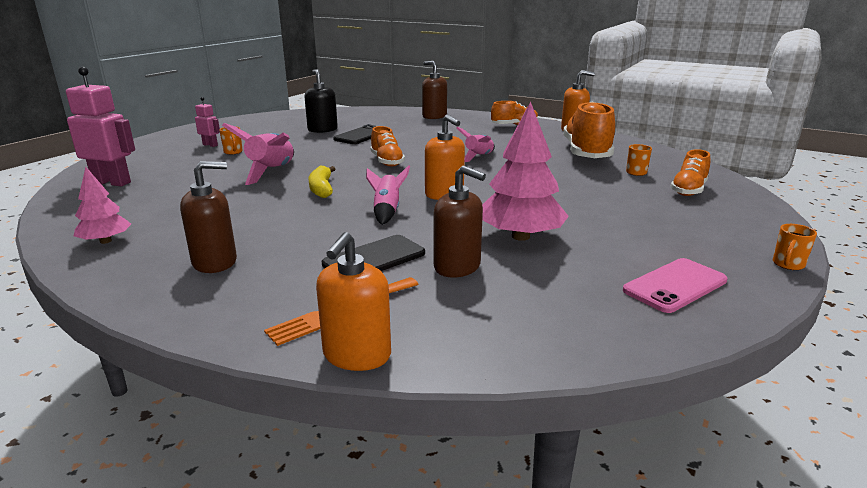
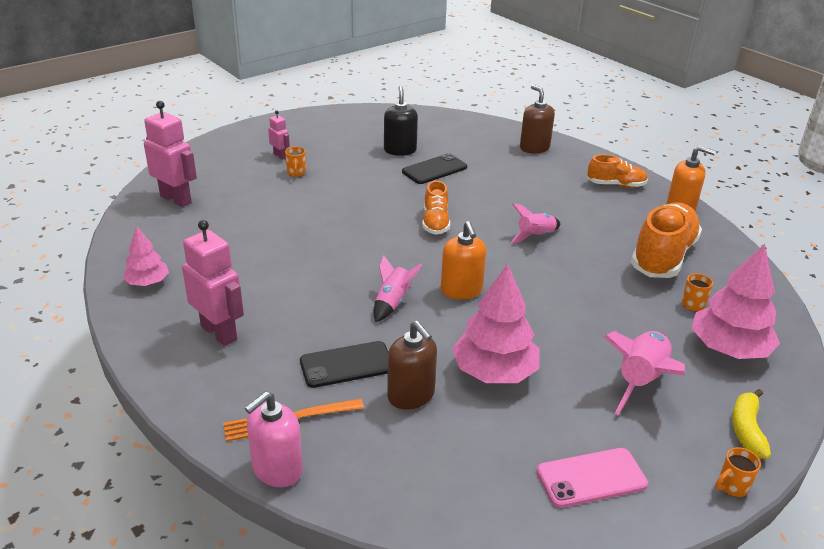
camera: 20 degrees right, 10 degrees up
(215, 262) = (219, 333): brown soap dispenser -> pink robot
(272, 172) = (318, 215): pink rocket -> pink rocket (640, 381)
(322, 189) = (350, 253): yellow banana -> yellow banana (747, 430)
(357, 355) = (277, 469): orange soap dispenser -> pink soap dispenser
(688, 190) = (728, 349): orange shoe -> pink tree

